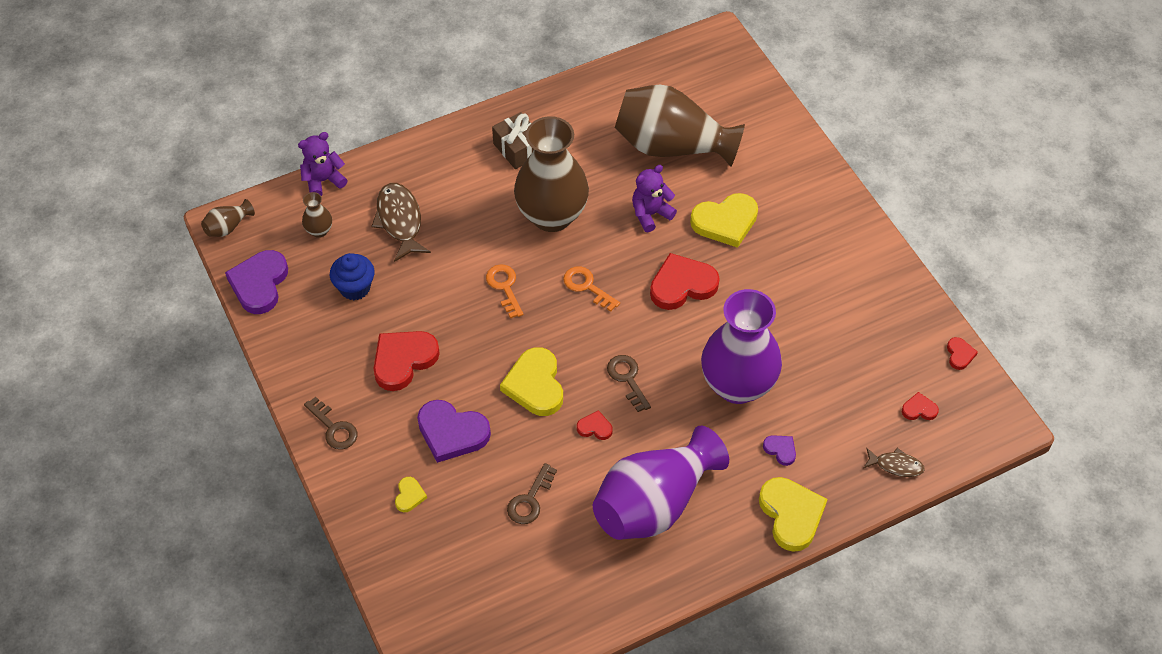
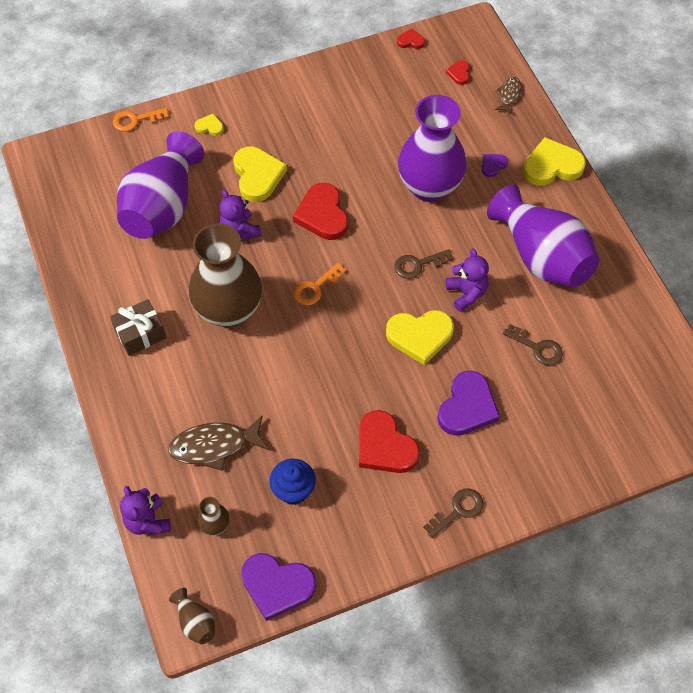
camera: 85 degrees left, 5 degrees up
(409, 496) = (532, 445): yellow heart -> yellow heart (210, 127)
(504, 287) = (308, 355): orange key -> orange key (135, 120)
(595, 427) = (466, 293): red heart -> purple teddy bear
(672, 146) = (163, 206): brown vase -> purple vase

